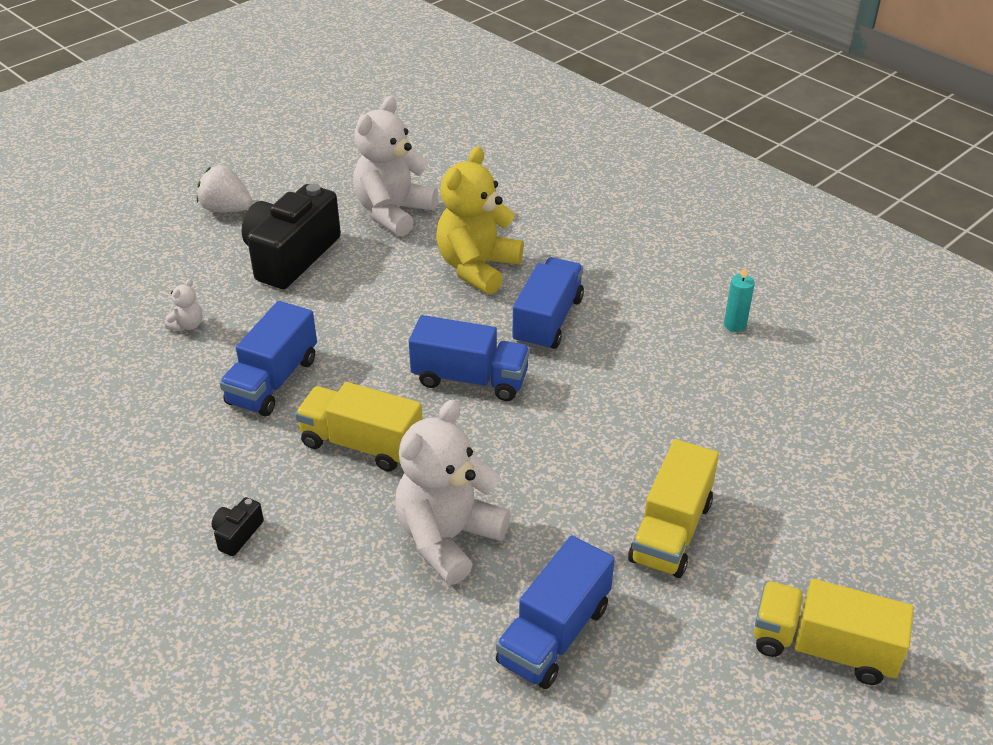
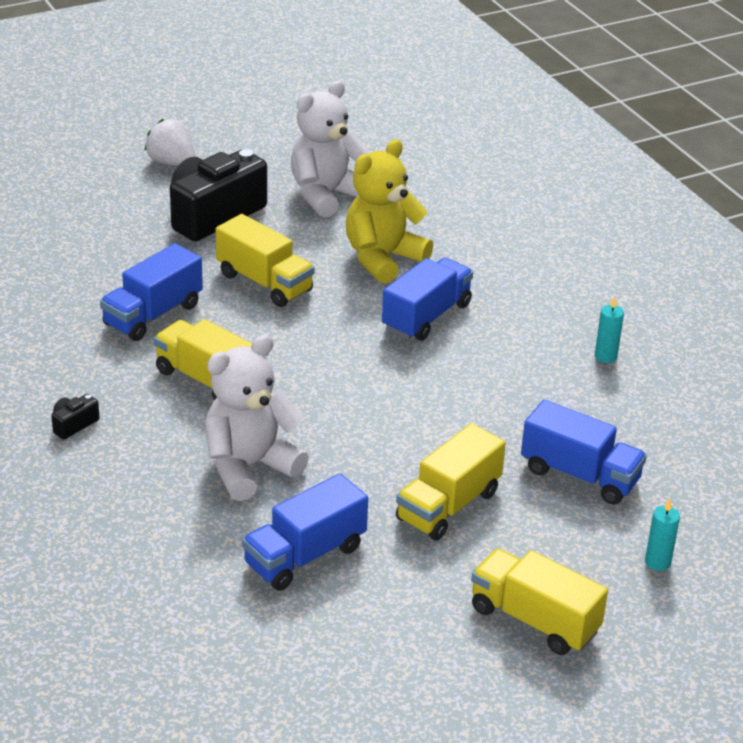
camera: 15 degrees right, 5 degrees down
(187, 325) = (97, 254): white teddy bear -> none
(373, 319) = (264, 282): none -> yellow truck
(470, 379) = (329, 349): blue truck -> blue truck (580, 475)
(903, 543) = (657, 562): none -> turquoise candle

